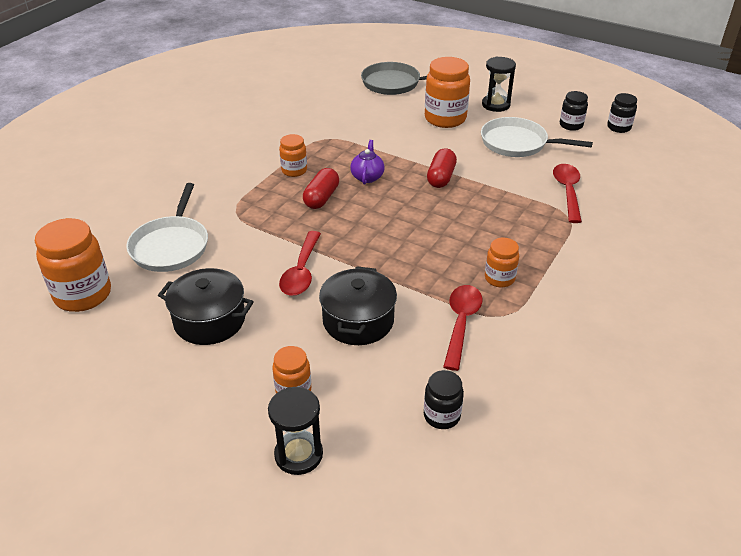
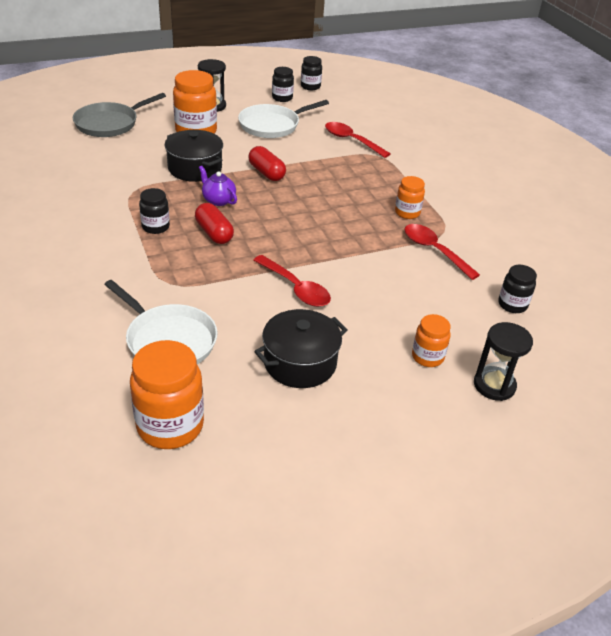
camera: 55 degrees left, 0 degrees up
(294, 170) = (155, 227): orange jar -> black jar
(358, 321) = (384, 291): black pot -> black pot (195, 168)

